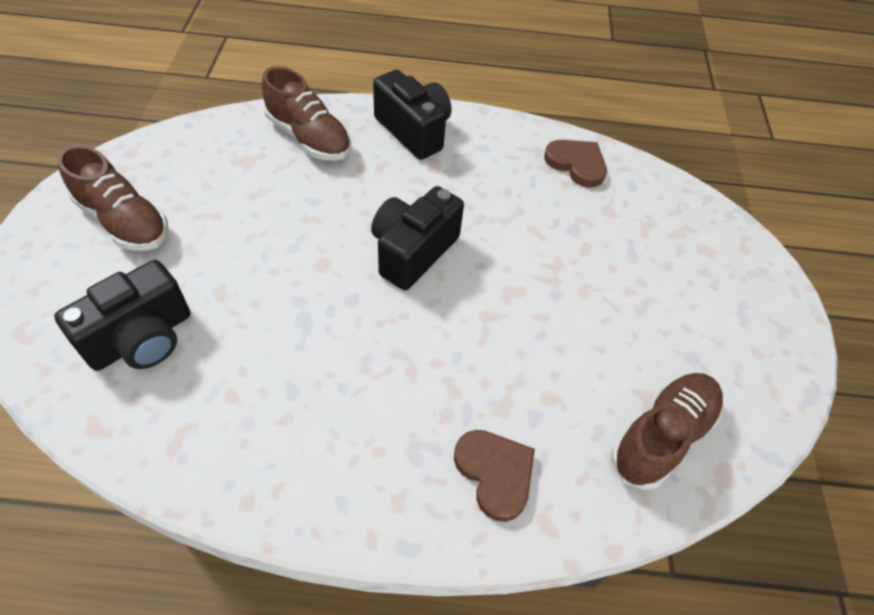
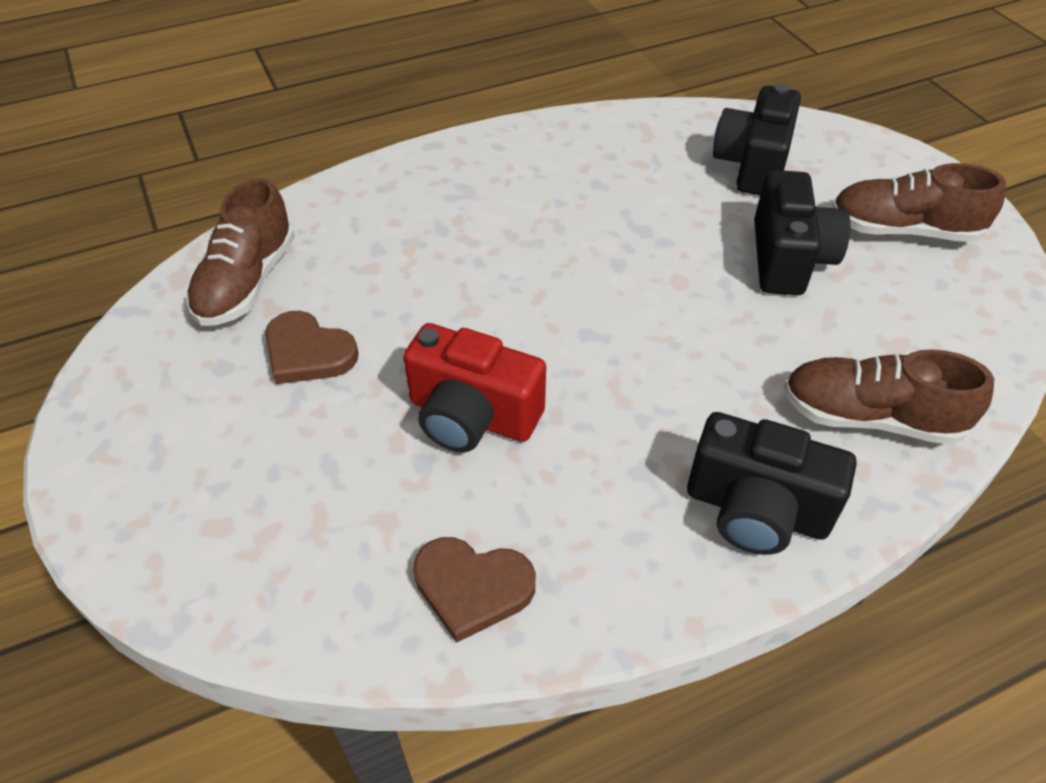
camera: 155 degrees right, 5 degrees down
(413, 251) = (601, 336): black camera -> black camera (788, 259)
(495, 473) = (392, 202): brown heart -> brown heart (308, 352)
(531, 241) = (472, 416): none -> red camera

